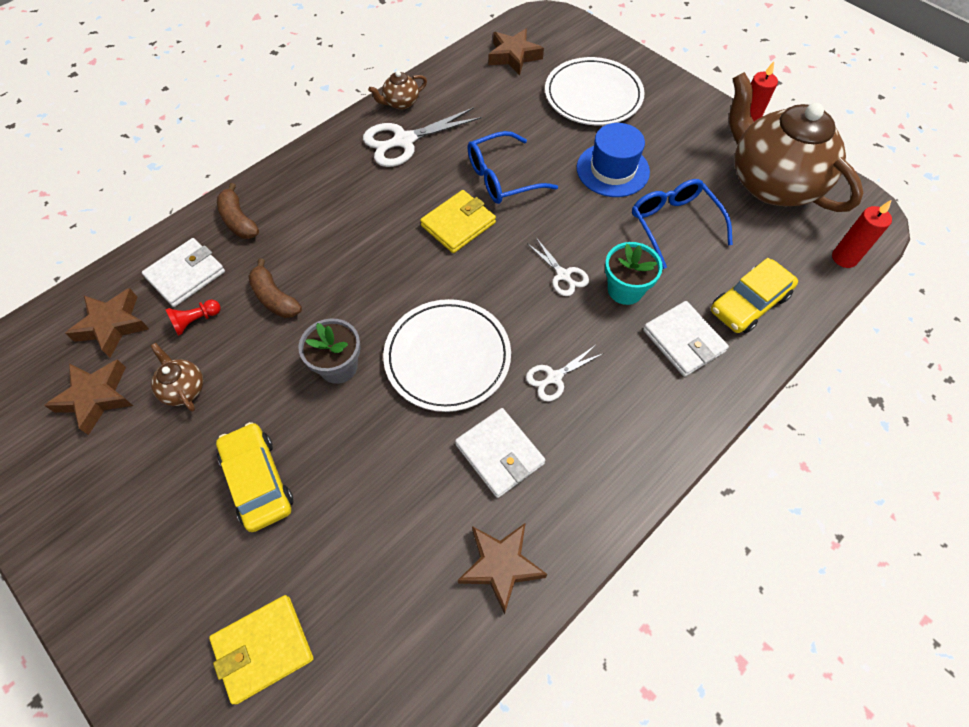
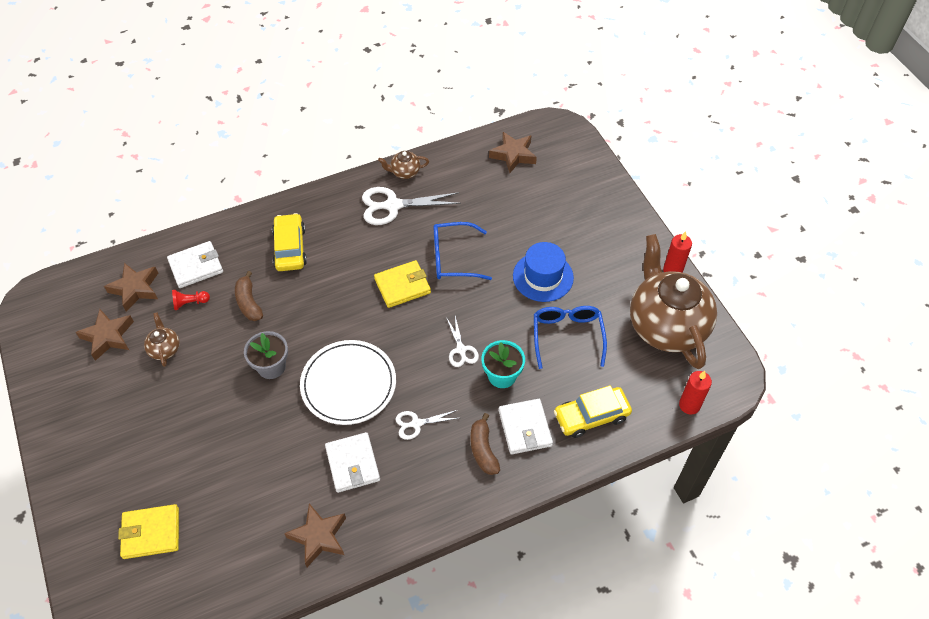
camera: 20 degrees right, 5 degrees down
(238, 220) = (247, 235): brown banana -> brown banana (483, 450)
(258, 481) = (188, 427): yellow car -> yellow car (290, 248)
(593, 96) = (560, 208): white plate -> none

